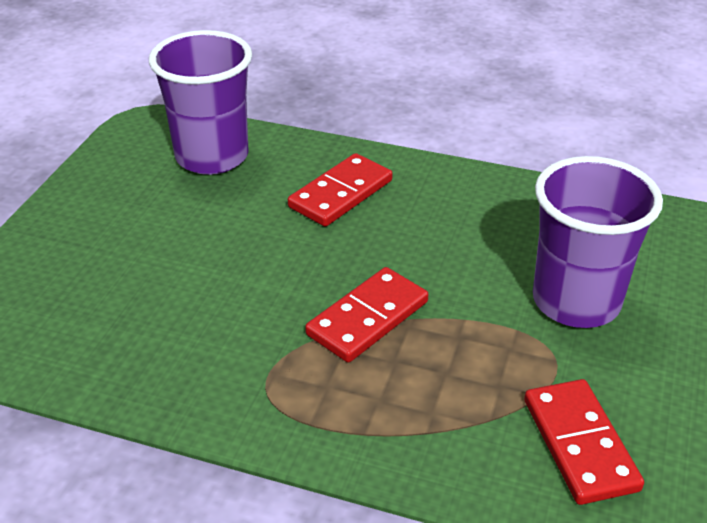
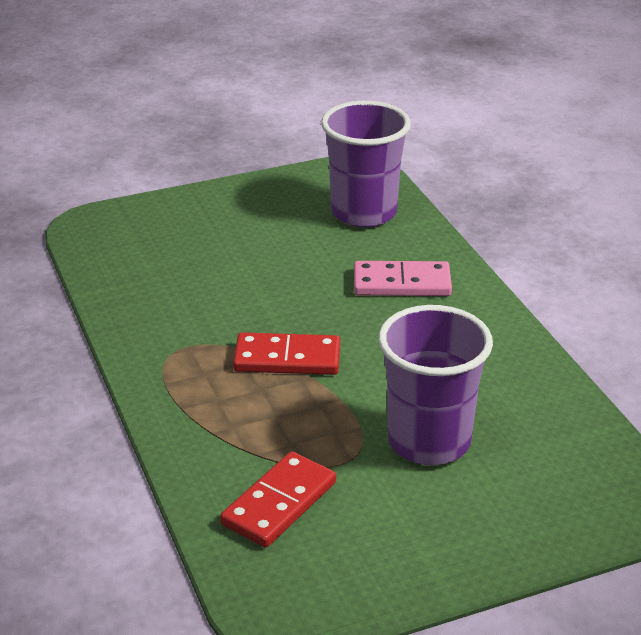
camera: 50 degrees right, 5 degrees down
(340, 194) = (402, 283): red domino -> pink domino

